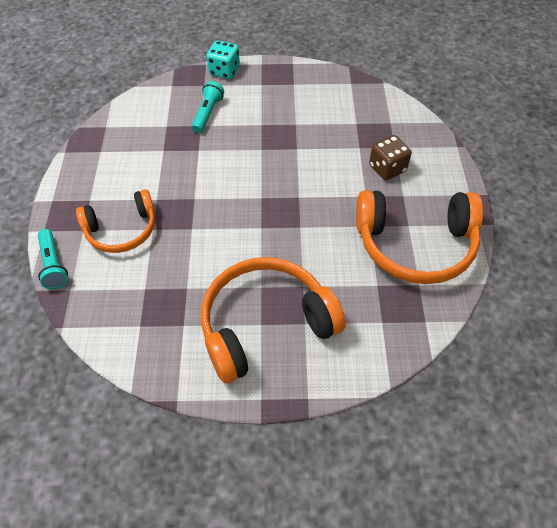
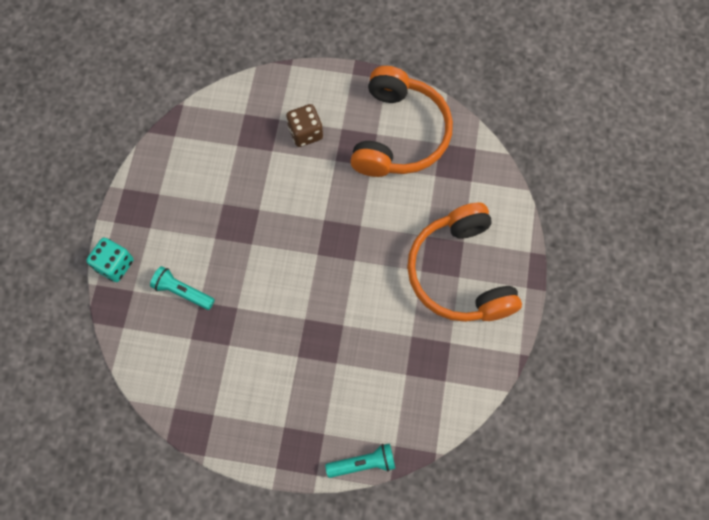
camera: 80 degrees left, 15 degrees up
(122, 230) = (331, 393): orange headphones -> none

